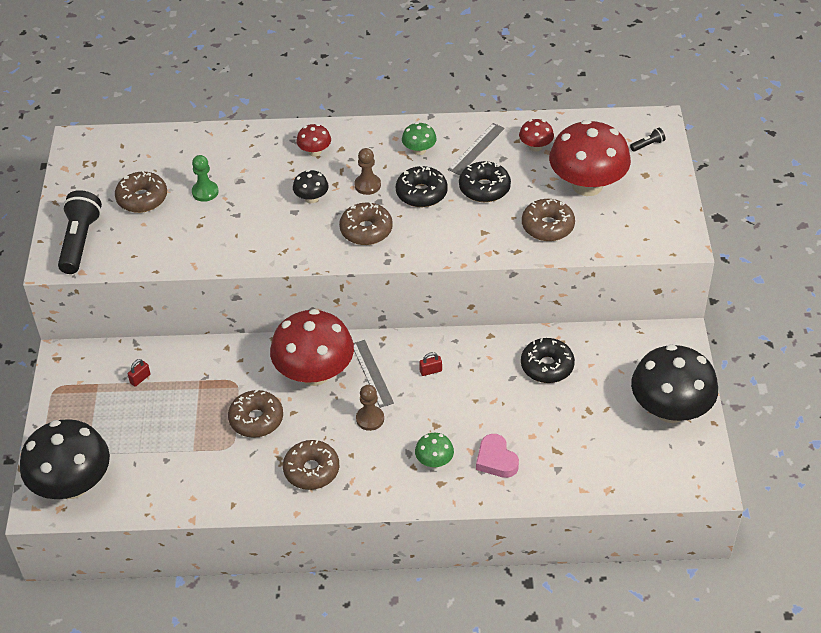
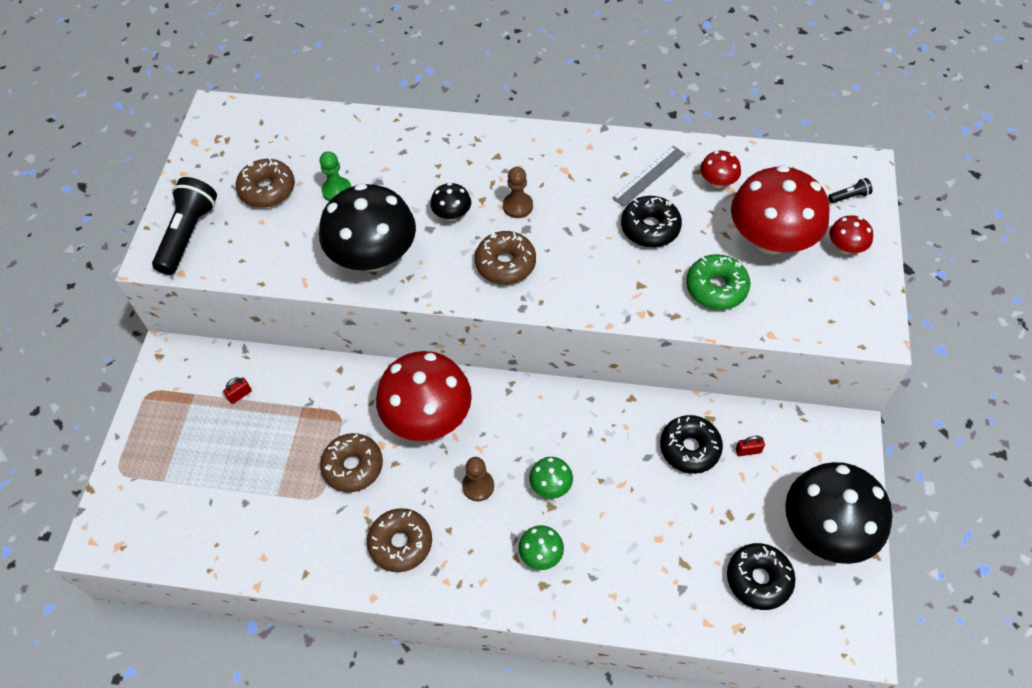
camera: 10 degrees right, 10 degrees up
(72, 485) = (138, 518): black mushroom -> black mushroom (374, 256)
(314, 151) = (467, 156): red mushroom -> red mushroom (845, 247)
(372, 373) = (491, 427): grey ruler -> none
(419, 150) = (583, 169): green mushroom -> green mushroom (551, 485)
(421, 193) = (577, 224): black donut -> black donut (758, 579)
(430, 371) = (557, 434): red padlock -> red padlock (748, 450)
(496, 460) = (612, 564): pink heart -> none
(547, 226) = (716, 288): brown donut -> green donut

